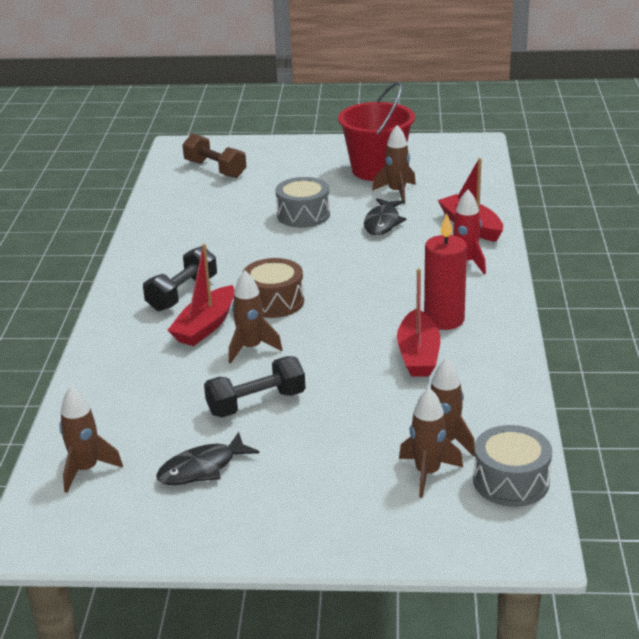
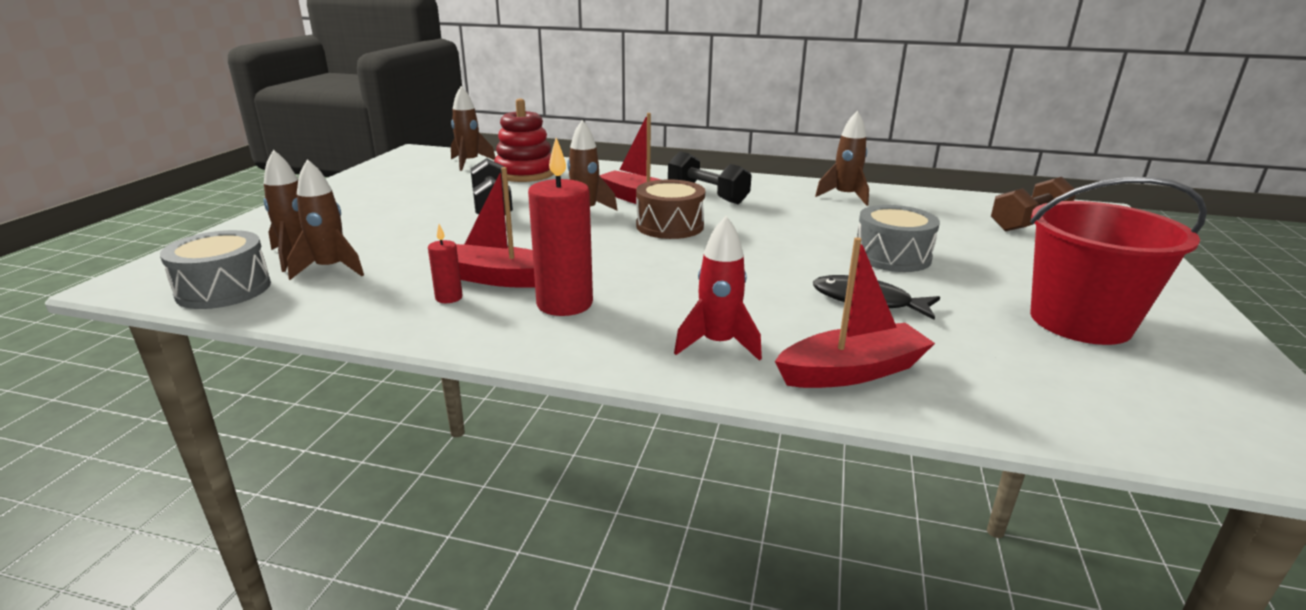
camera: 100 degrees right, 5 degrees down
(127, 414) = (525, 173): none -> red stacking toy
(202, 468) = (427, 188): black fish -> none
(397, 192) = (986, 326): brown rocket -> brown rocket (845, 196)
(461, 367) = (449, 298): none -> red candle

